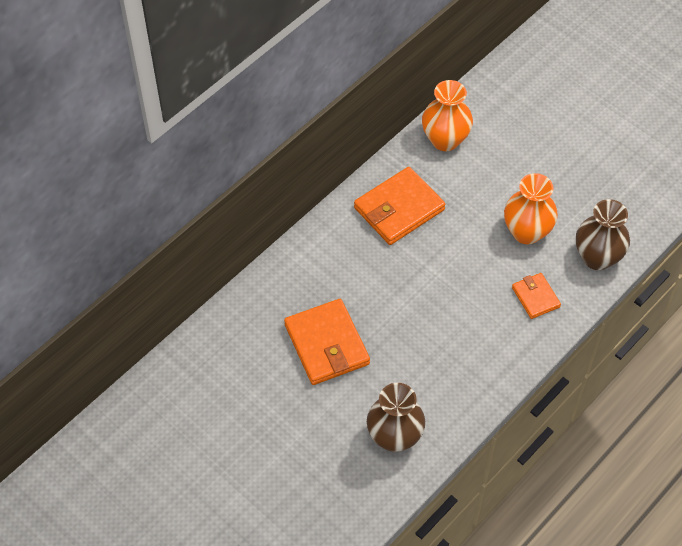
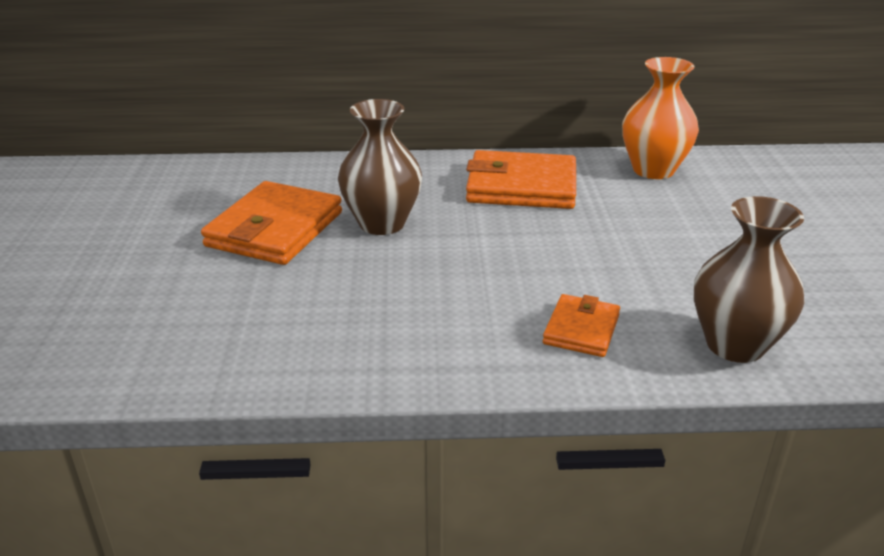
camera: 45 degrees right, 25 degrees down
(394, 437) = (193, 336): brown vase -> brown vase (382, 223)
(526, 232) = (655, 272): orange vase -> none

